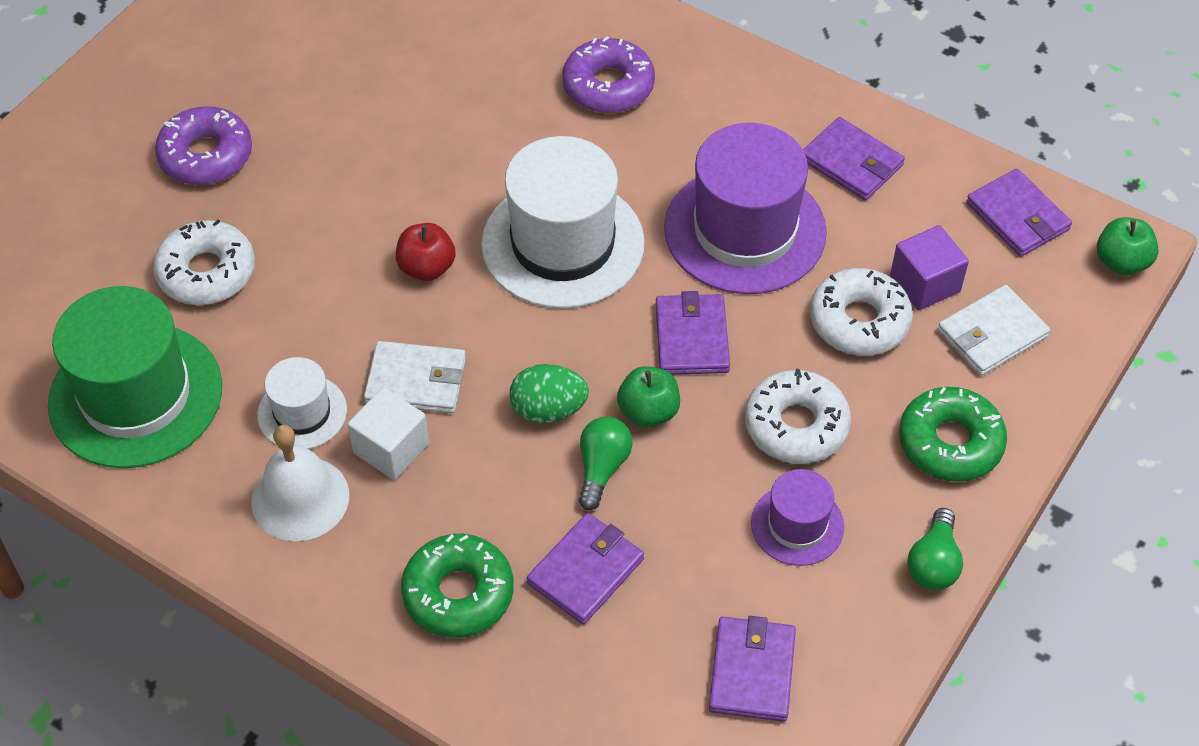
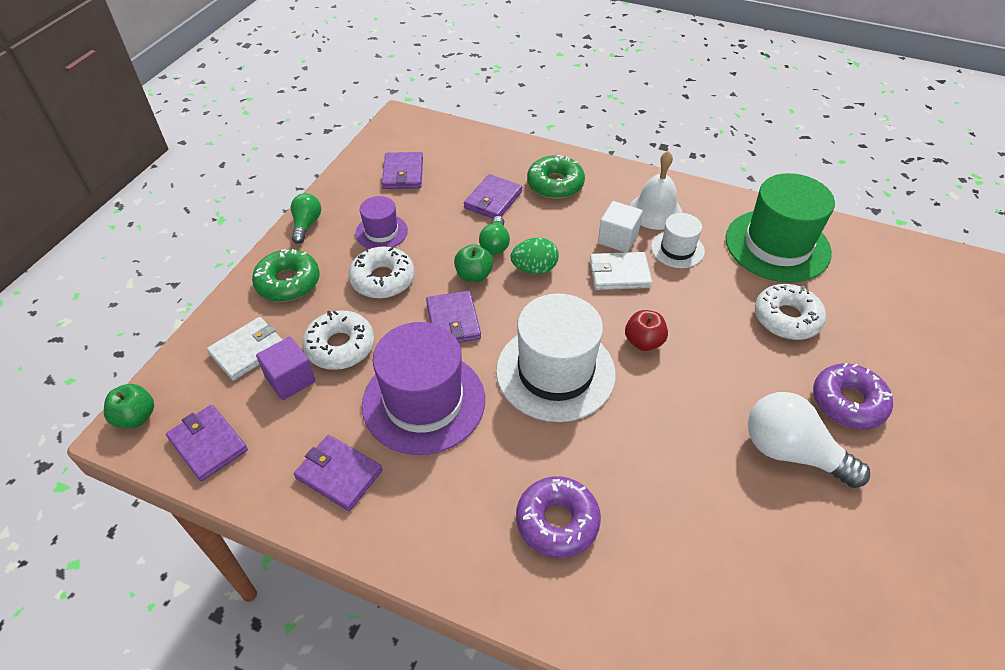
camera: 170 degrees right, 5 degrees down
(313, 114) = (791, 452): none -> white light bulb

